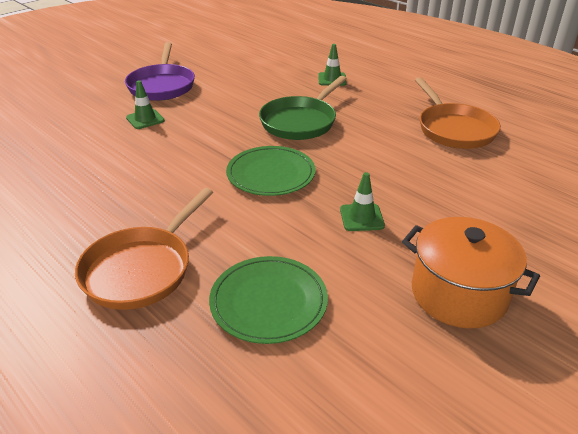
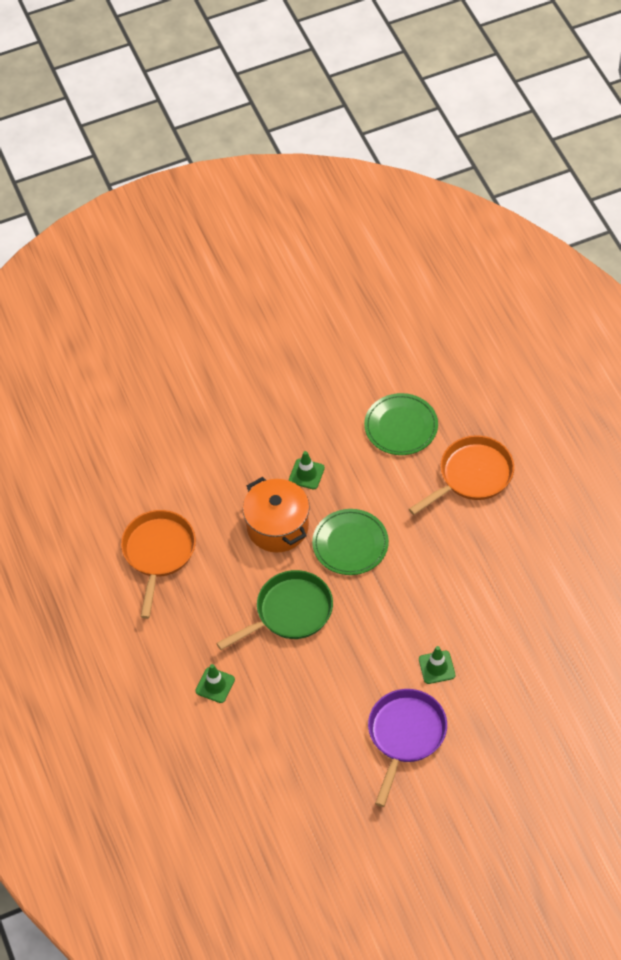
camera: 155 degrees left, 20 degrees up
(458, 294) = (286, 396): orange pot -> orange pot (277, 527)

